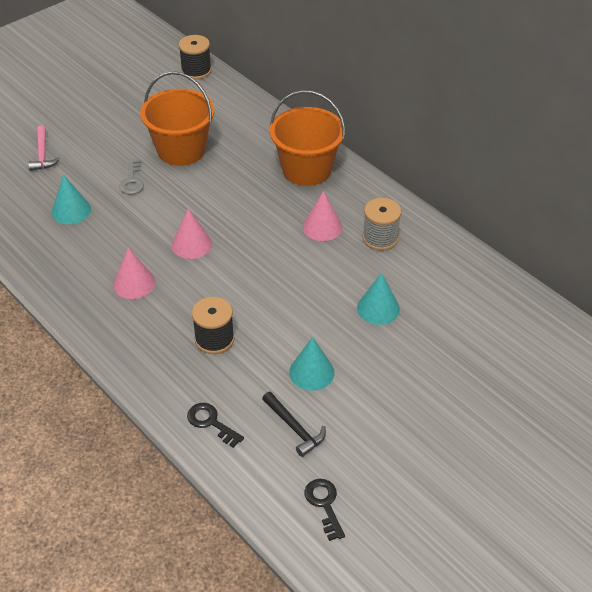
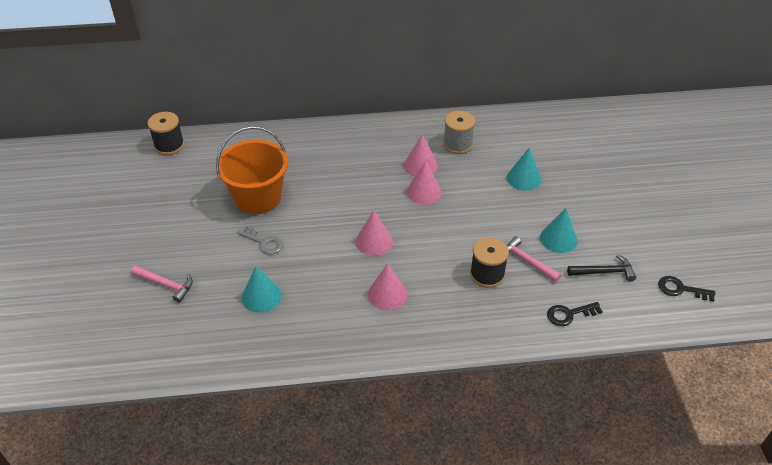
camera: 55 degrees left, 0 degrees up
(257, 361) = (527, 261): none -> pink hammer
(287, 246) = (423, 192): none -> pink cone
(306, 169) = (352, 144): orange bucket -> none

